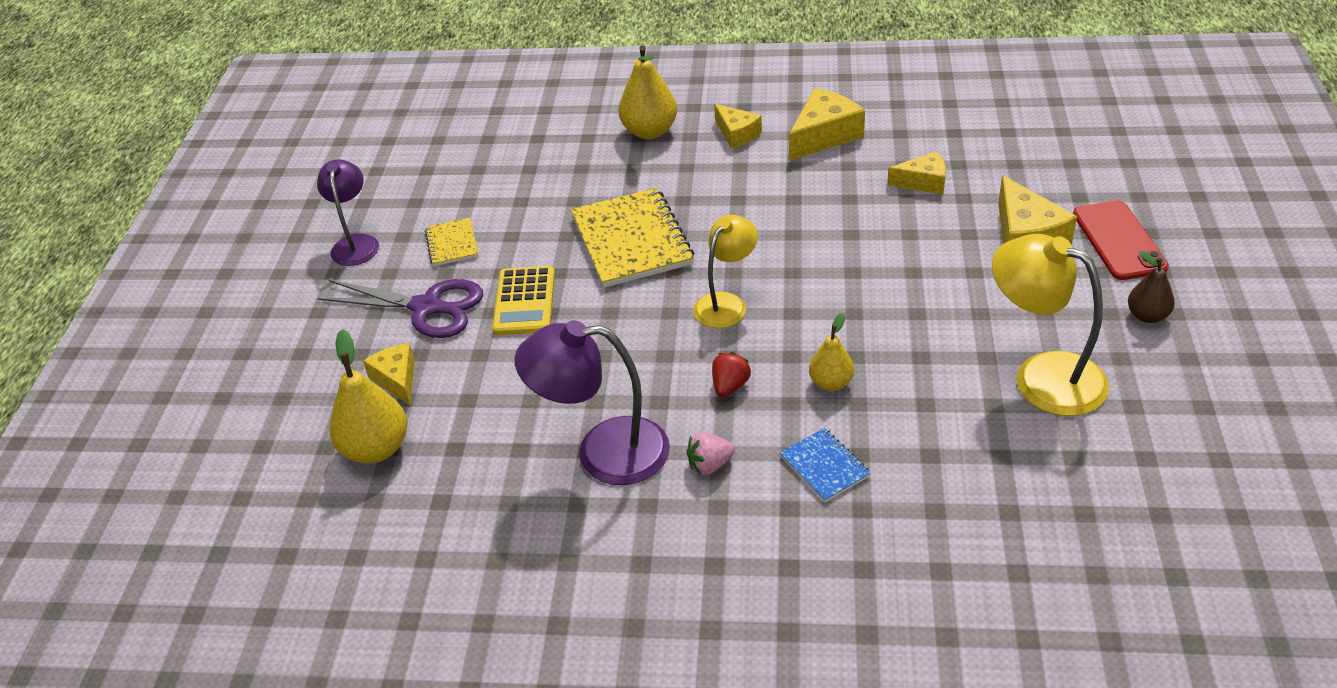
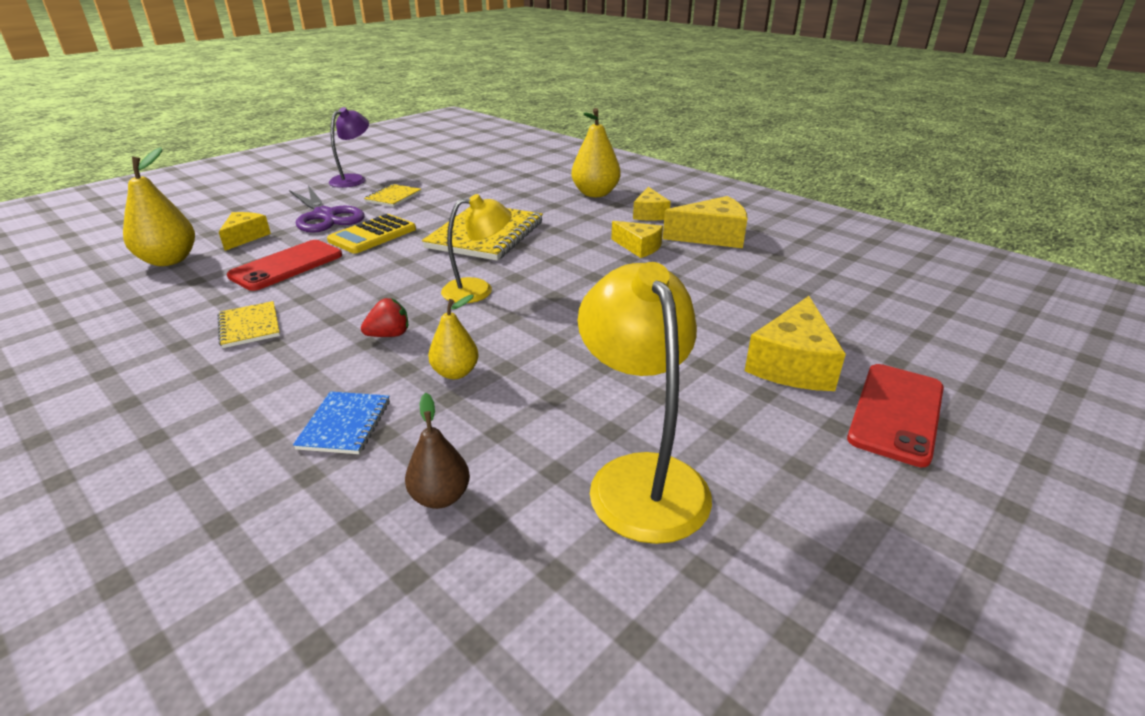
camera: 35 degrees right, 10 degrees down
(510, 382) = (287, 265): none -> red phone
(603, 452) = (249, 326): purple lamp -> yellow notebook
(710, 465) = (283, 372): pink strawberry -> none
(923, 182) = (750, 290): yellow cheese -> yellow cheese (639, 247)
(1147, 316) = (841, 494): brown pear -> brown pear (440, 497)

